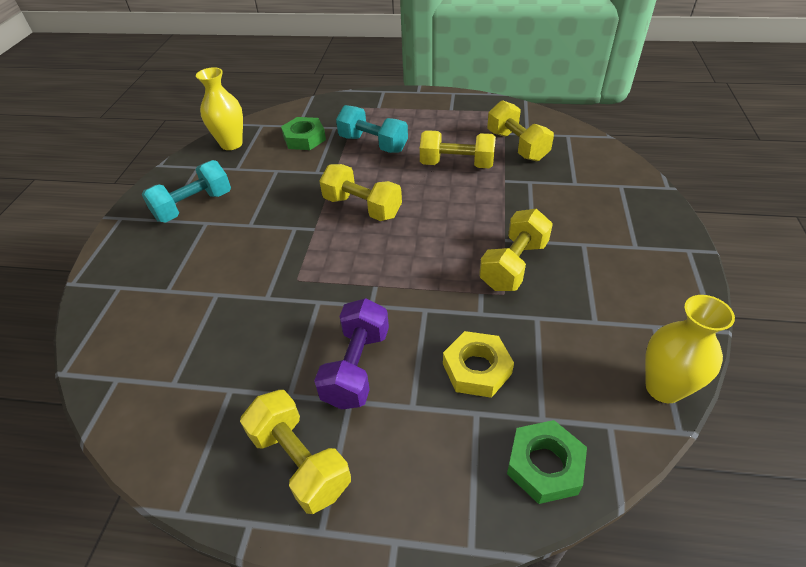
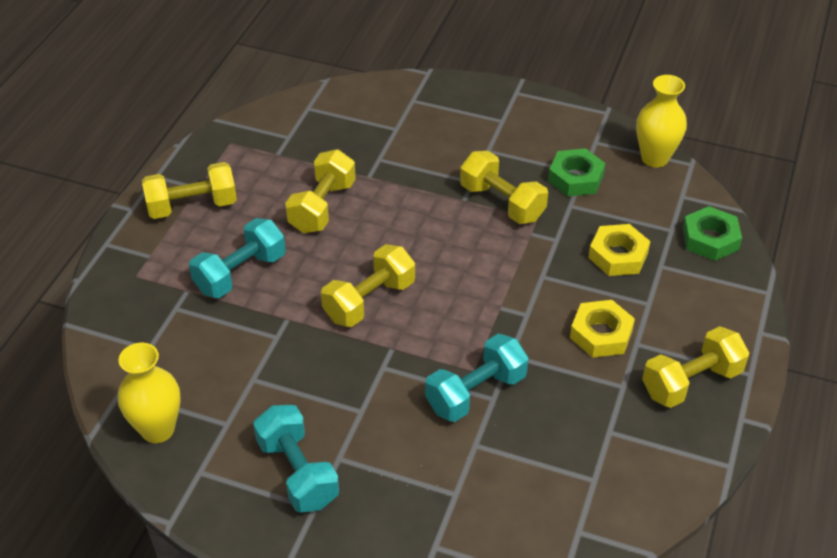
camera: 80 degrees left, 0 degrees up
(271, 285) = (476, 393): none -> turquoise dumbbell
(304, 138) = (188, 343): green nut -> green nut (575, 178)
(357, 367) = (601, 334): purple dumbbell -> yellow nut
(516, 146) = (309, 151): yellow dumbbell -> yellow dumbbell (192, 206)

